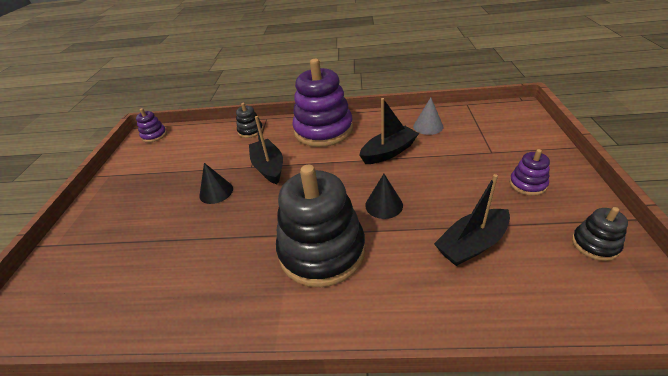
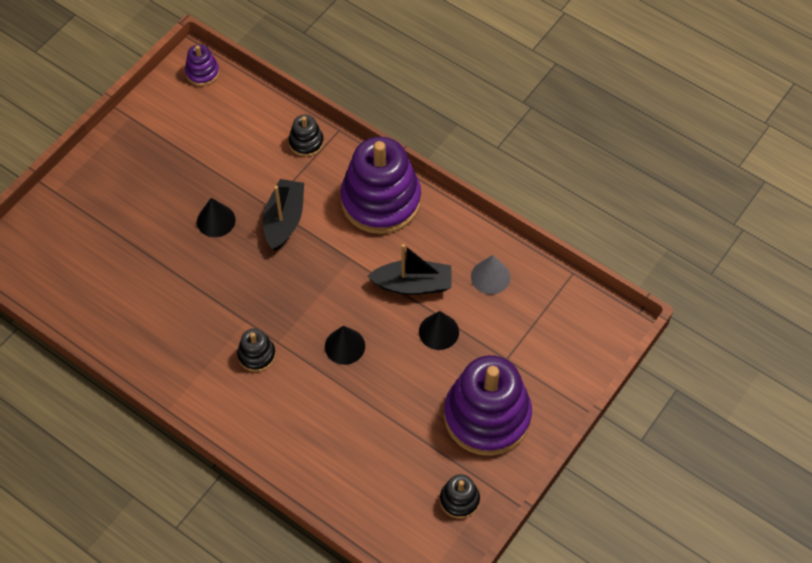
camera: 30 degrees right, 20 degrees up
(322, 251) = (256, 355): black stacking toy -> black stacking toy, size x0.45
(434, 163) = (438, 331): none -> black cone
(472, 244) = (372, 433): black boat -> none
(527, 184) = (487, 416): purple stacking toy -> purple stacking toy, size x2.24

